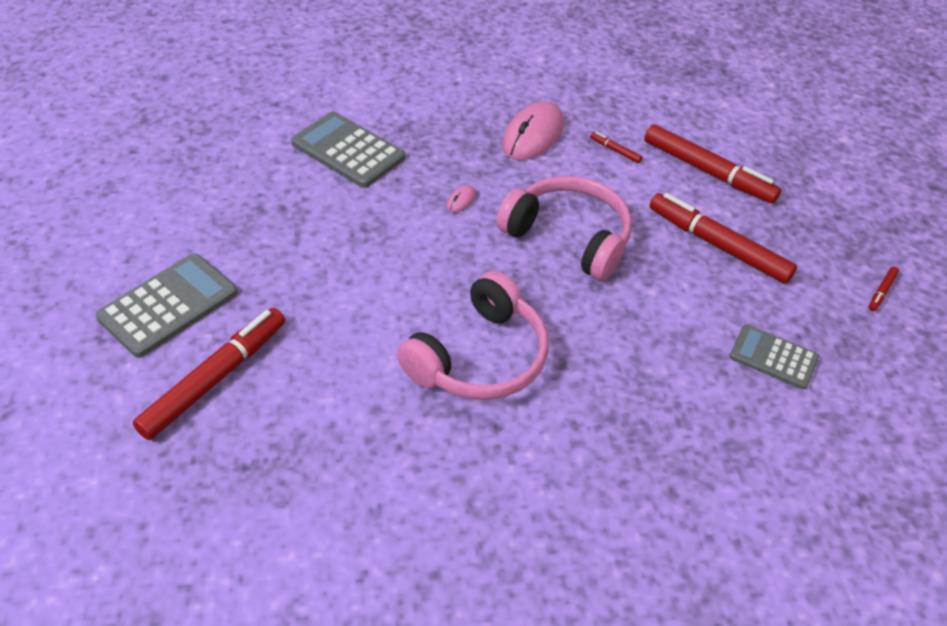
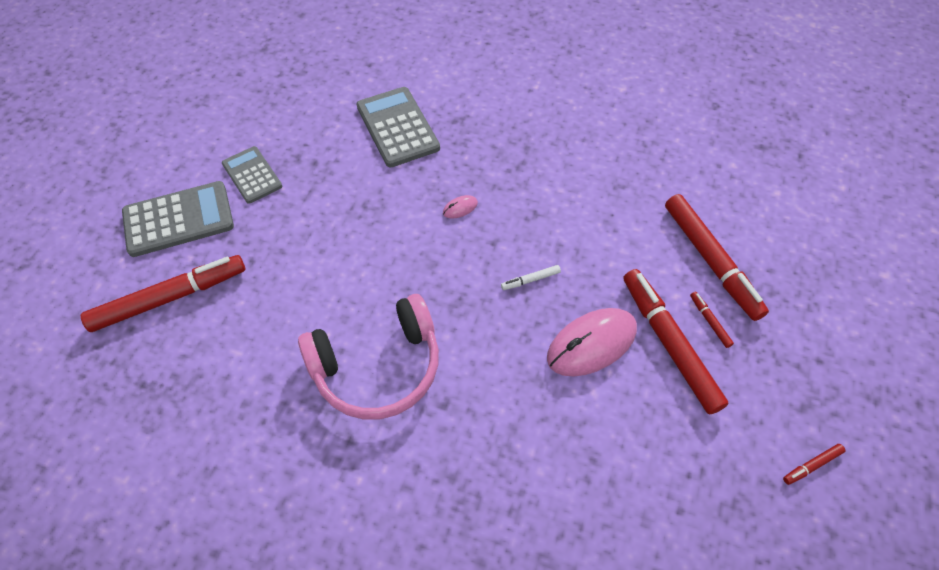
camera: 30 degrees right, 10 degrees up
(533, 135) = (564, 165): pink mouse -> pink mouse (591, 344)
(568, 237) = (530, 280): pink headphones -> white marker
(615, 150) = (632, 206): red marker -> red marker (709, 321)
(773, 357) = (646, 487): grey calculator -> grey calculator (252, 175)

